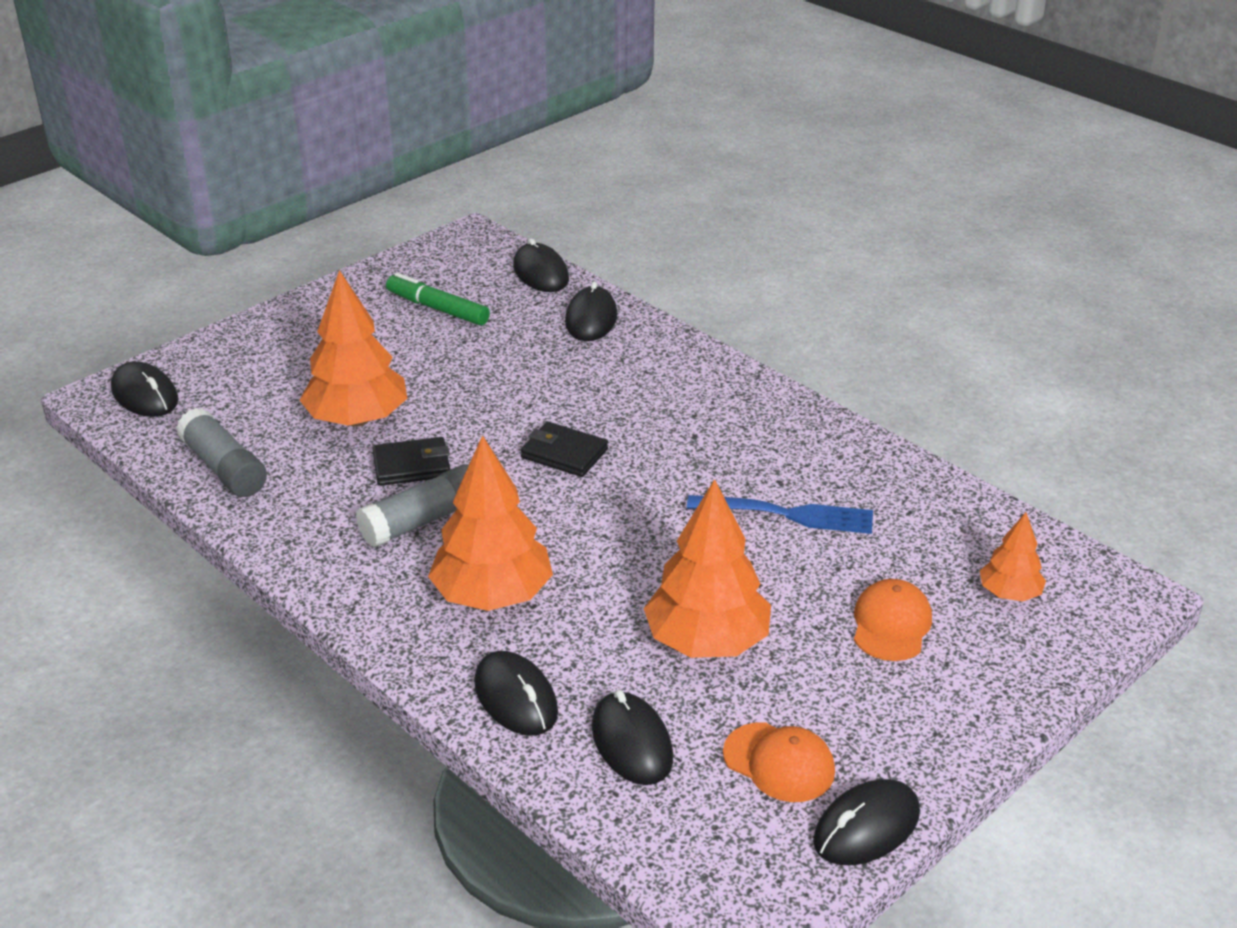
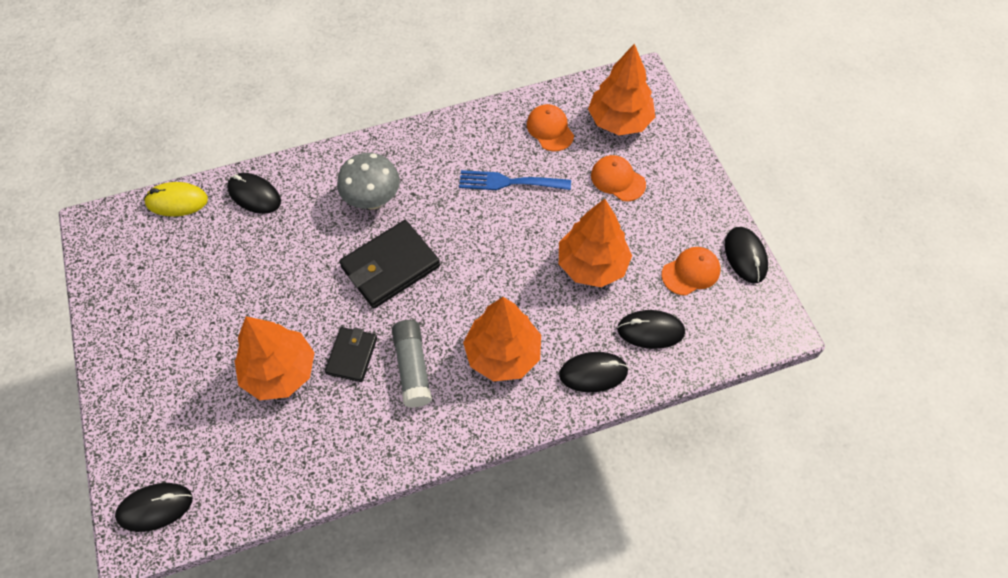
camera: 65 degrees left, 25 degrees up
(224, 468) = (284, 473): grey glue stick -> none
(437, 309) = (176, 279): green marker -> none
(540, 273) = (177, 201): black mouse -> yellow mouse
(564, 453) = (390, 266): black wallet -> black wallet, size x1.69
(656, 406) = (372, 200): none -> grey mushroom
(788, 514) = (510, 182): blue fork -> blue fork turned 120 degrees counterclockwise
(920, 525) = (550, 129): none -> orange cap
(1009, 593) = (619, 121): orange tree -> orange tree, size x1.88

